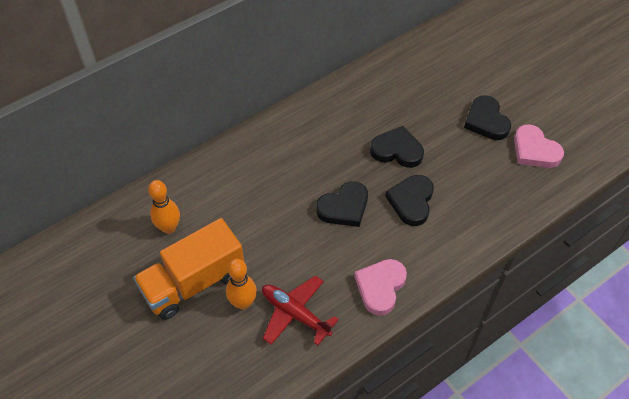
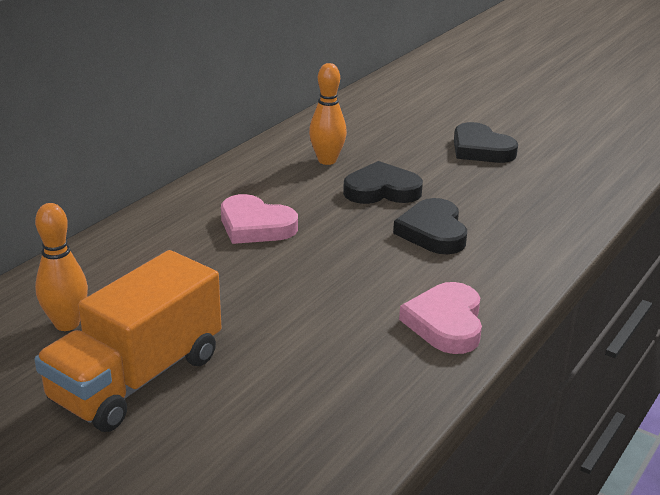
camera: 20 degrees left, 25 degrees down
(243, 303) = (236, 385): orange bowling pin -> orange bowling pin (327, 160)
(295, 314) = (330, 379): red plane -> none
(344, 207) = (340, 253): black heart -> none
(534, 150) = (559, 163): pink heart -> pink heart (255, 226)

